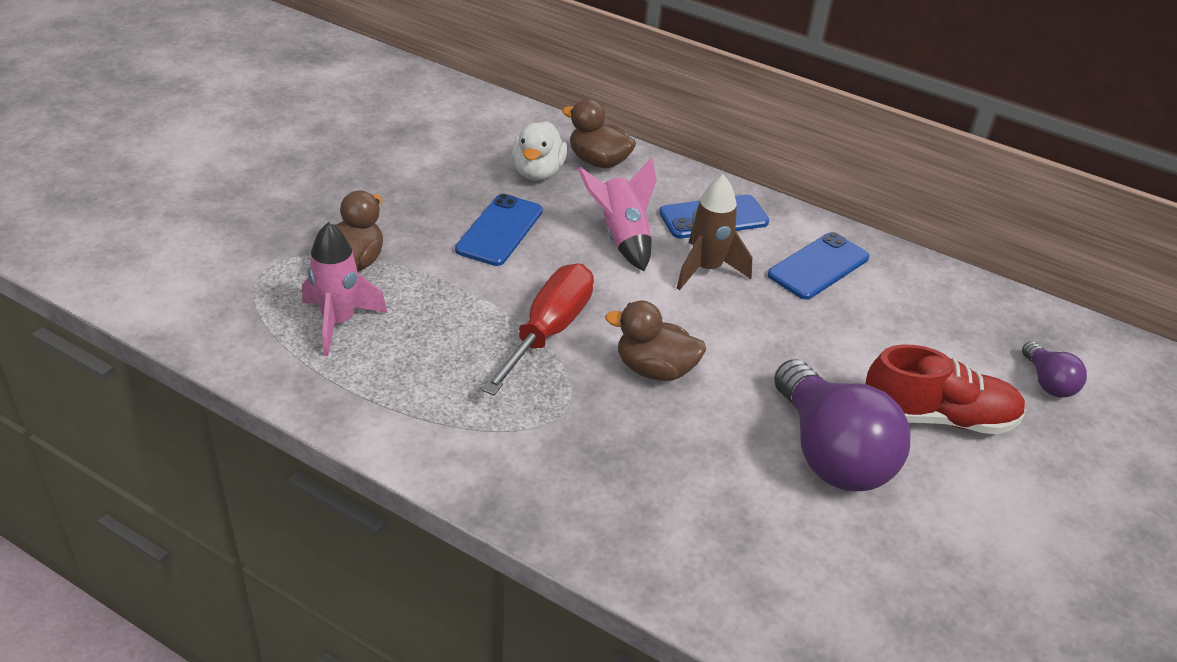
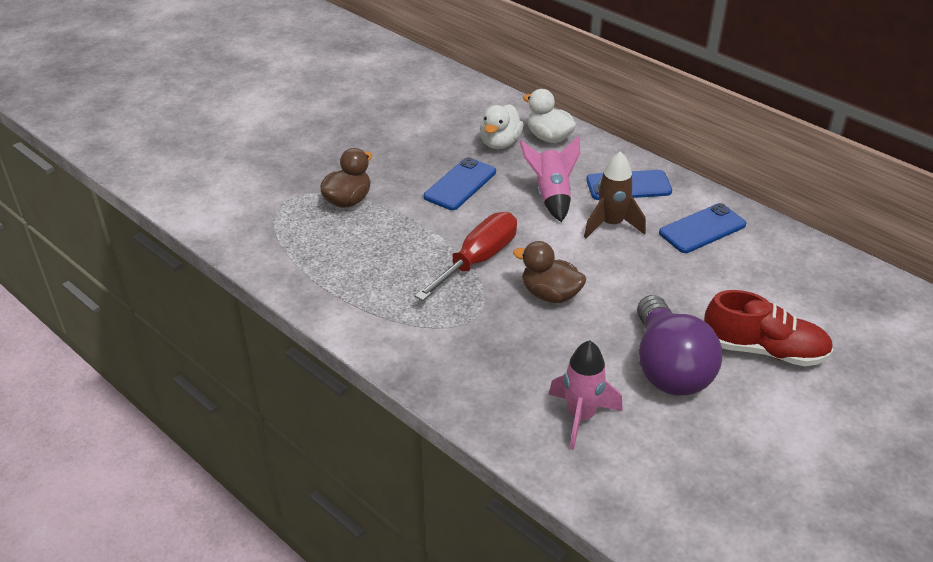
camera: 15 degrees right, 0 degrees up
(339, 322) = (328, 241): pink rocket -> pink rocket (581, 417)
(598, 161) = (549, 137): brown duck -> white duck
(1048, 383) = (866, 333): purple light bulb -> none

